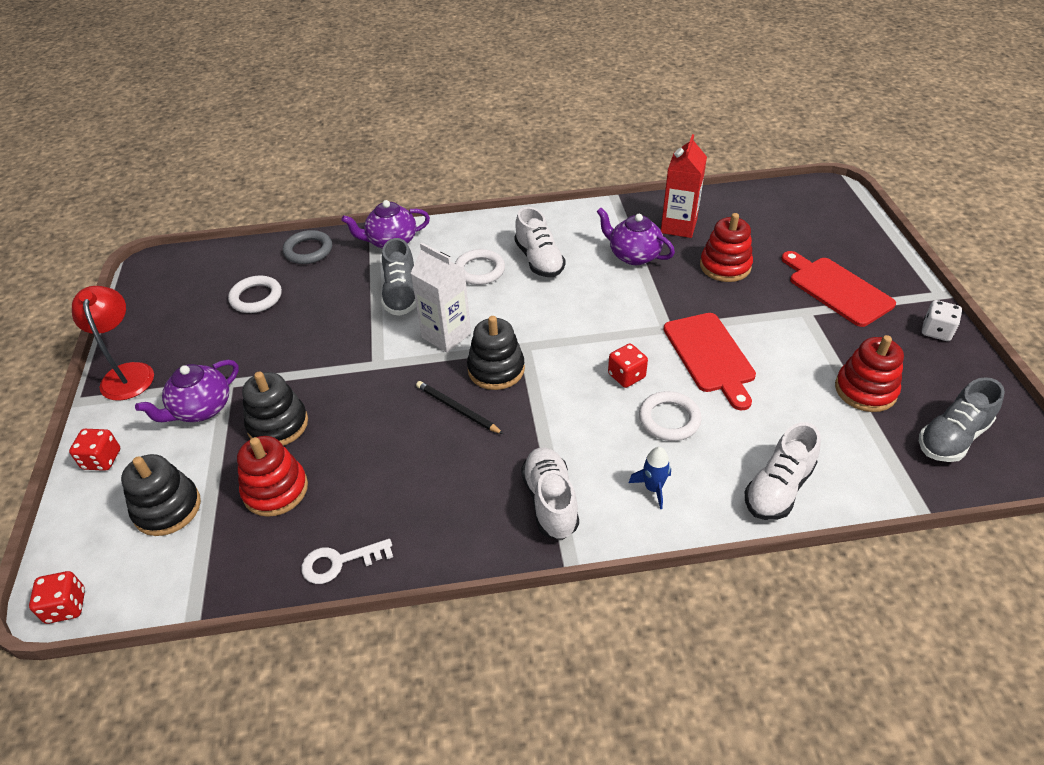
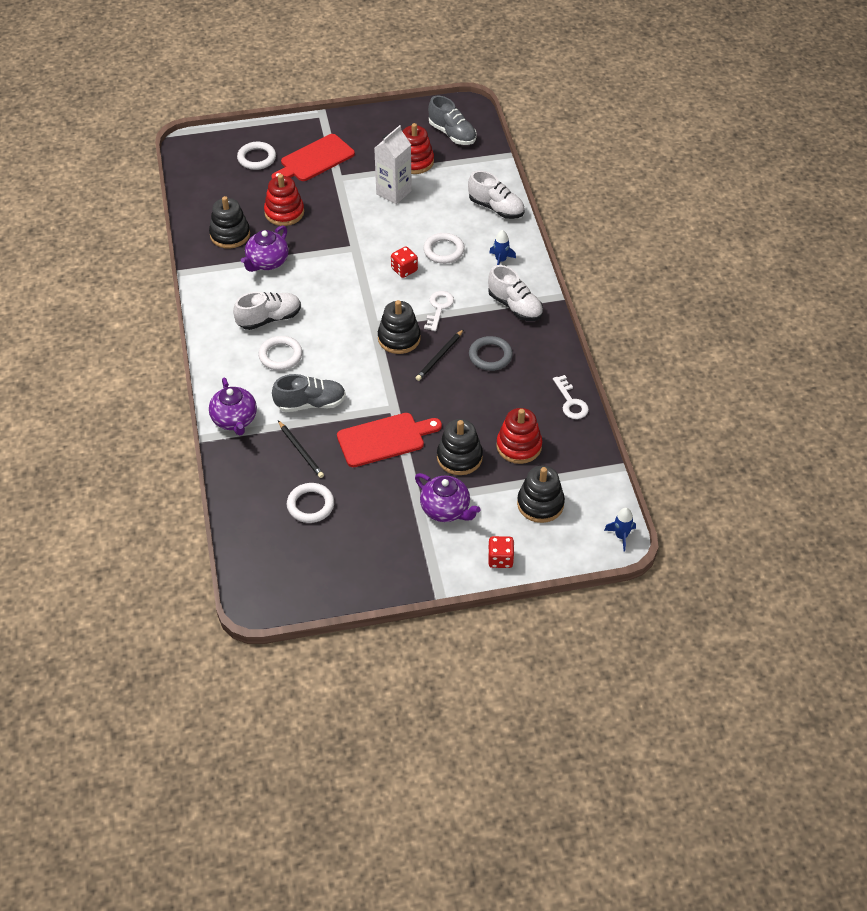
camera: 95 degrees left, 5 degrees up
(66, 606) = (621, 536): red dice -> blue rocket
(128, 373) = (407, 573): red lamp -> none
(308, 250) = (242, 480): grey ring -> grey ring (490, 356)
(334, 289) = (301, 451): none -> black pencil
(446, 335) = (362, 370): white carton -> white carton (393, 192)
(550, 411) = (439, 308): none -> white key
(550, 501) = (515, 306): white shoe -> white shoe turned 120 degrees counterclockwise
(678, 226) = (230, 235): red carton -> black stacking toy
(710, 356) = (384, 228): red cutting board -> red cutting board (384, 439)
(824, 241) = (256, 158): none -> white ring
(936, 331) = (359, 122): white dice -> none

